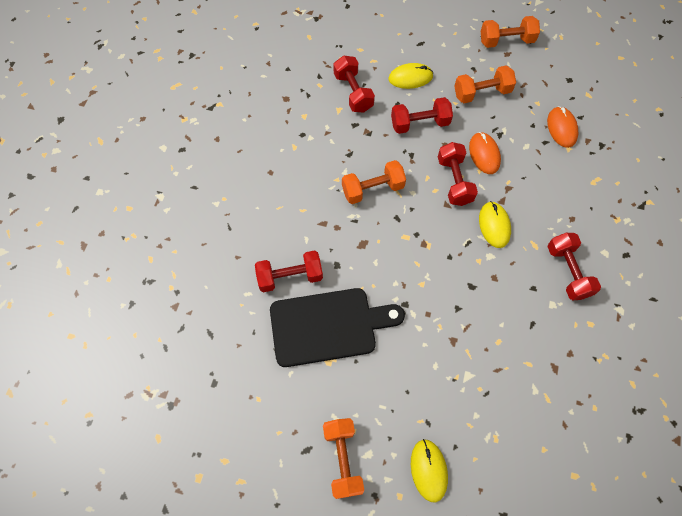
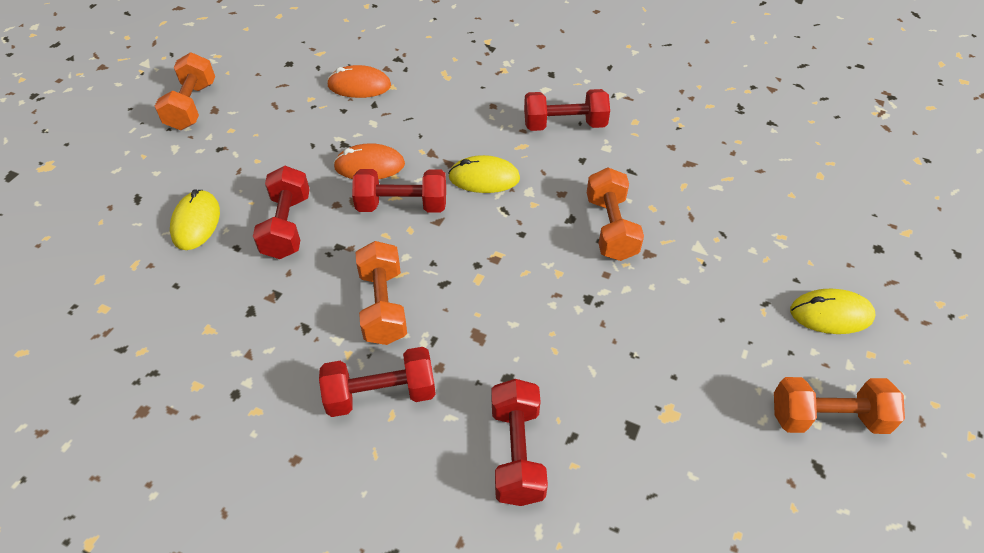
camera: 80 degrees left, 15 degrees down
(328, 326) = (614, 405): black cutting board -> none
(353, 92) = (184, 303): red dumbbell -> red dumbbell (381, 394)
(482, 93) = (267, 148): orange dumbbell -> orange dumbbell (611, 228)

